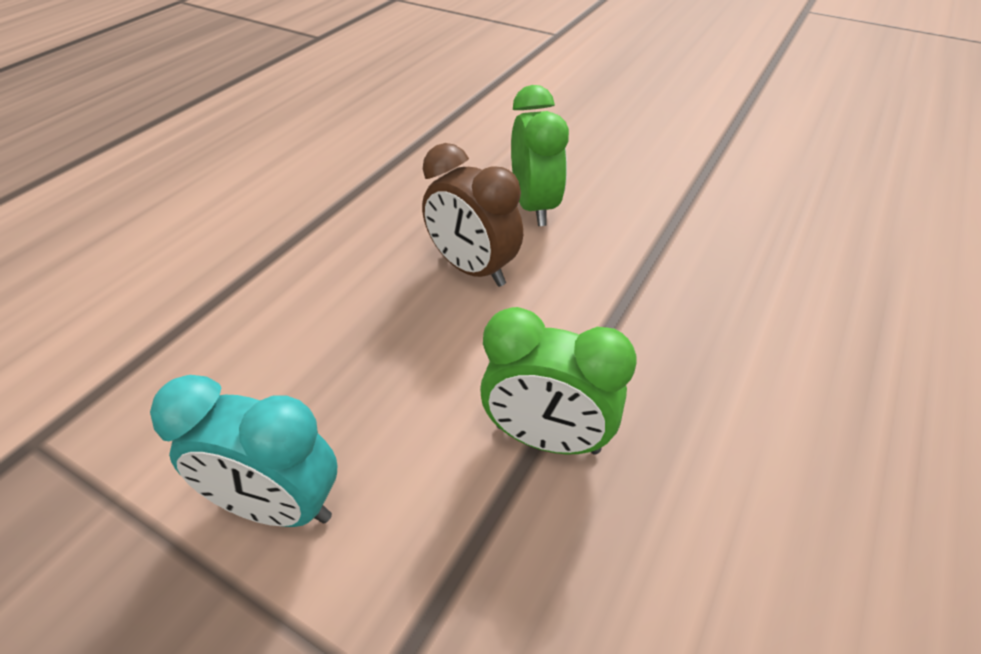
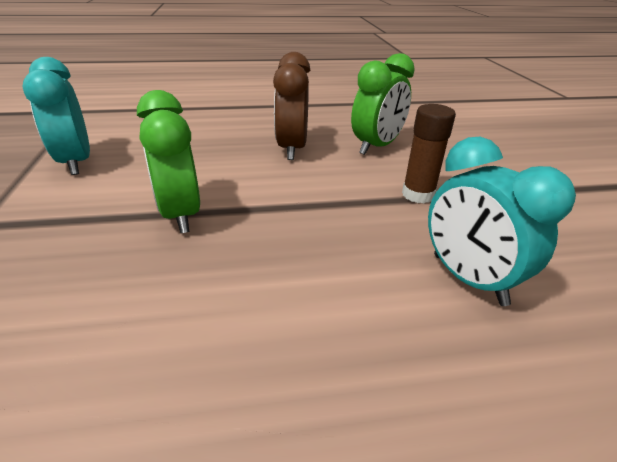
camera: 50 degrees right, 10 degrees down
(656, 240) = (418, 194): none -> brown glue stick
(800, 294) = (468, 279): none -> turquoise clock

